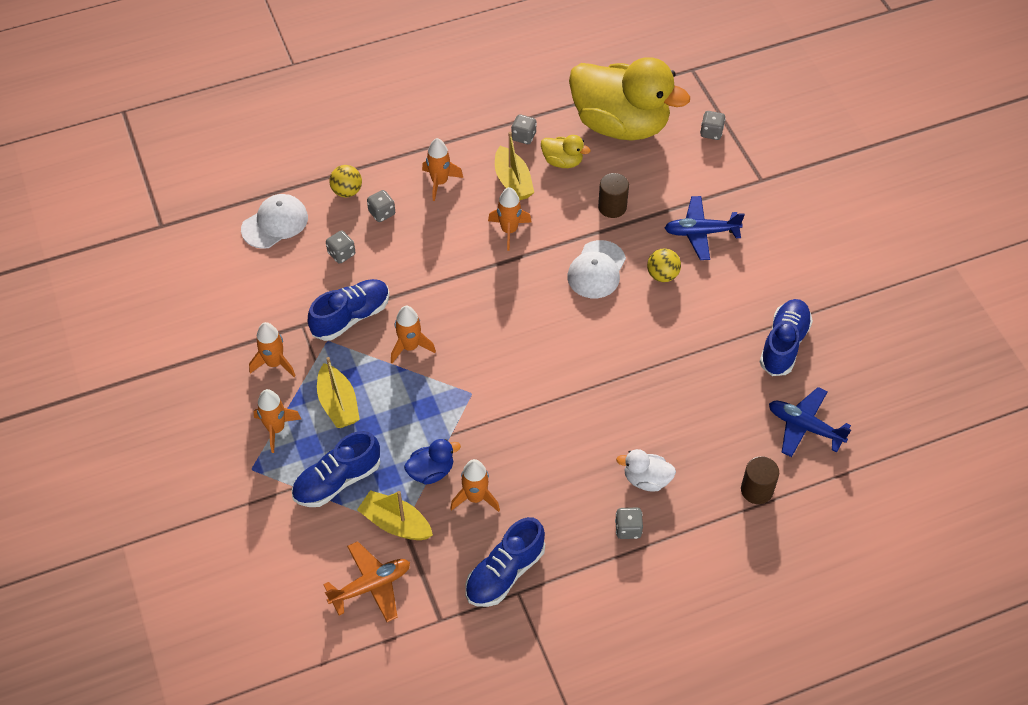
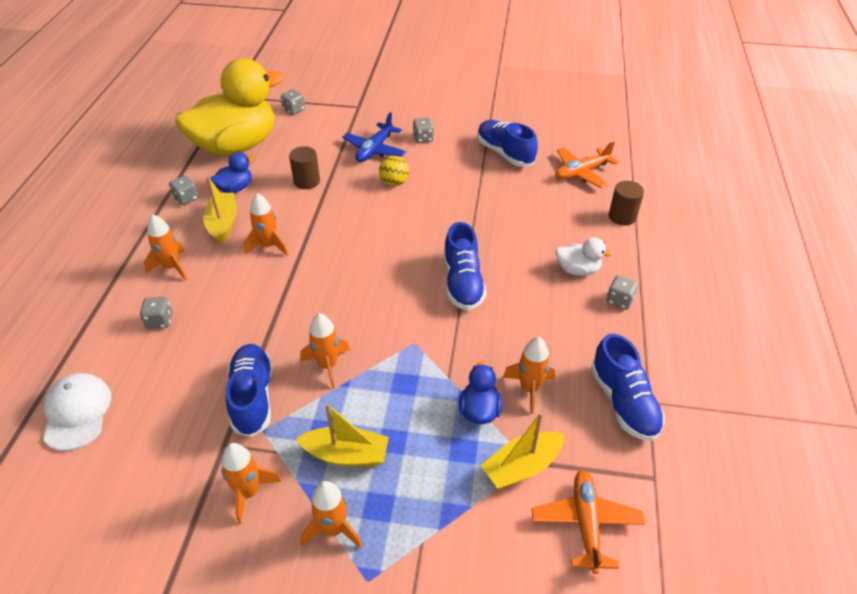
camera: 60 degrees left, 10 degrees down
(337, 481) = (439, 498): blue shoe -> blue shoe (463, 283)
(341, 254) = (172, 372): grey dice -> grey dice (423, 138)
(347, 191) = (106, 336): yellow ball -> none
(513, 182) = (223, 223): yellow boat -> yellow boat turned 105 degrees counterclockwise
(562, 161) = (235, 188): yellow duck -> blue duck
(596, 270) = (357, 214): white cap -> none
(646, 479) = (577, 270): white duck -> white duck turned 120 degrees counterclockwise
(805, 427) = (581, 172): blue plane -> orange plane

